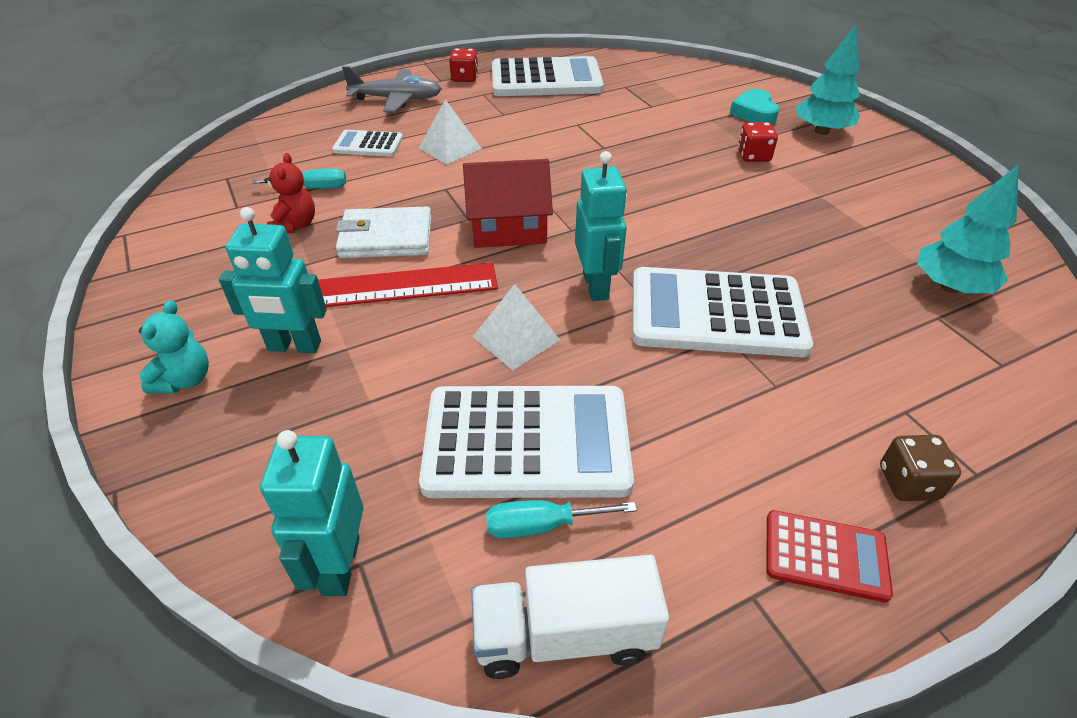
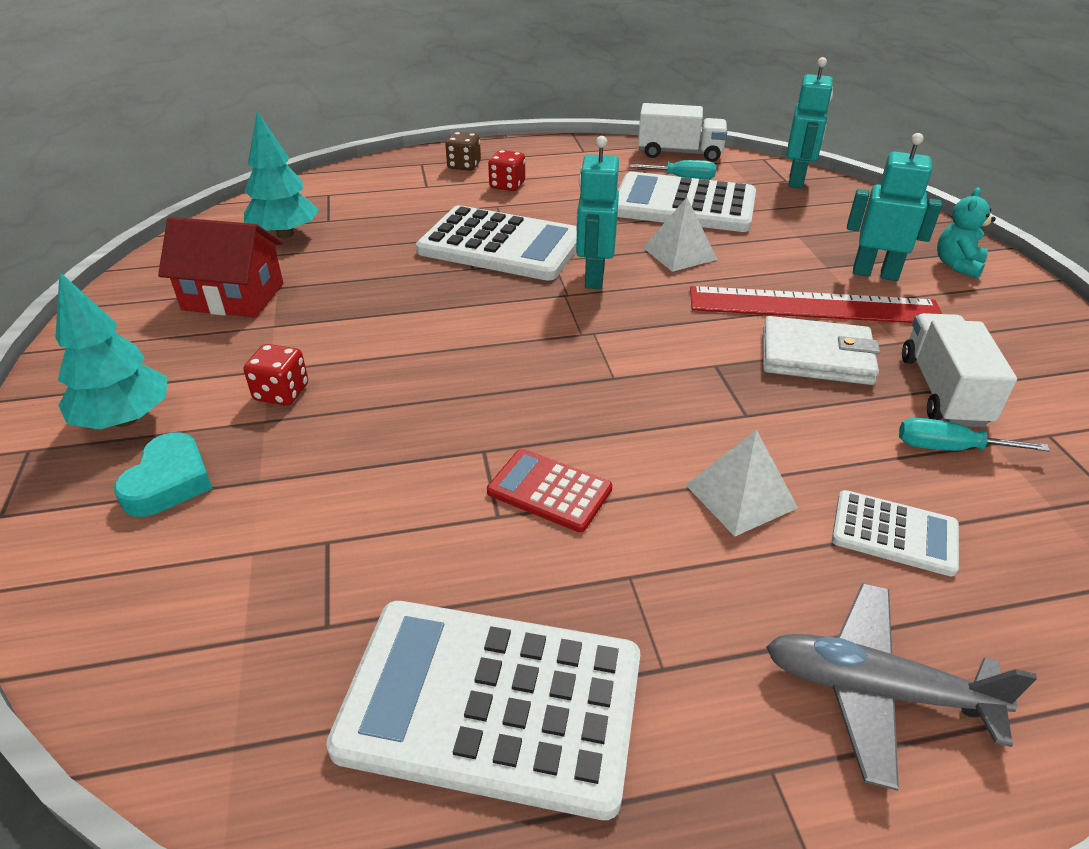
camera: 165 degrees left, 5 degrees down
(295, 225) = (943, 391): red teddy bear -> white truck
(465, 78) = (703, 765): red dice -> red dice (507, 185)
(508, 228) = (667, 344): red house -> red house (233, 297)
(825, 555) = (536, 154): red calculator -> red calculator (549, 491)

